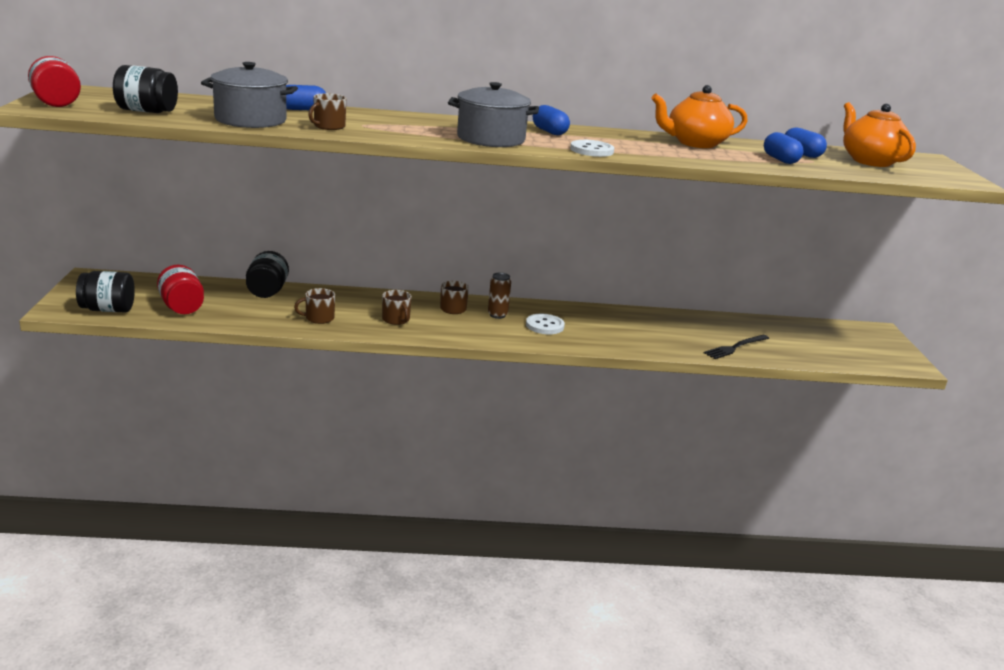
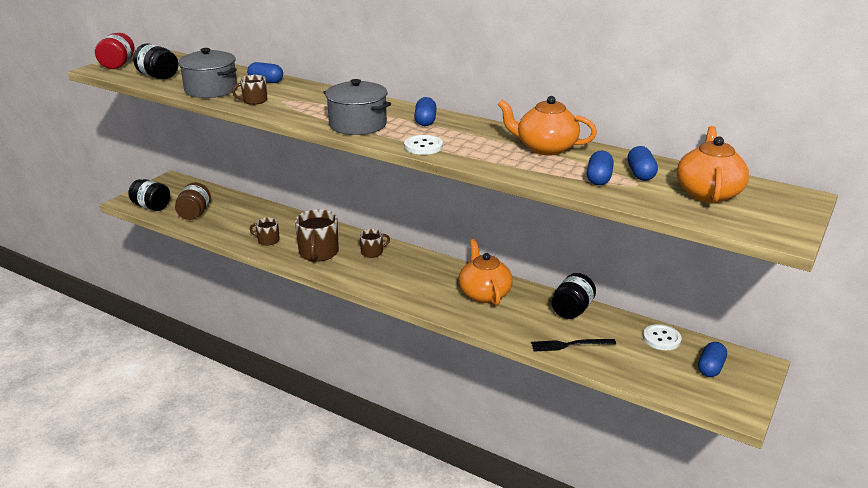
camera: 35 degrees right, 5 degrees up
(182, 307) = (194, 213): red jar -> brown jar
(267, 291) = (261, 211): black jar -> black jar (572, 310)
(396, 320) = (318, 253): brown mug -> brown mug, size x1.80
(497, 315) = (399, 265): brown can -> none
(544, 326) = (424, 283): white button -> white button (661, 338)
(610, 323) = (484, 293): none -> orange teapot
(853, 340) = (710, 368): none -> blue capsule

